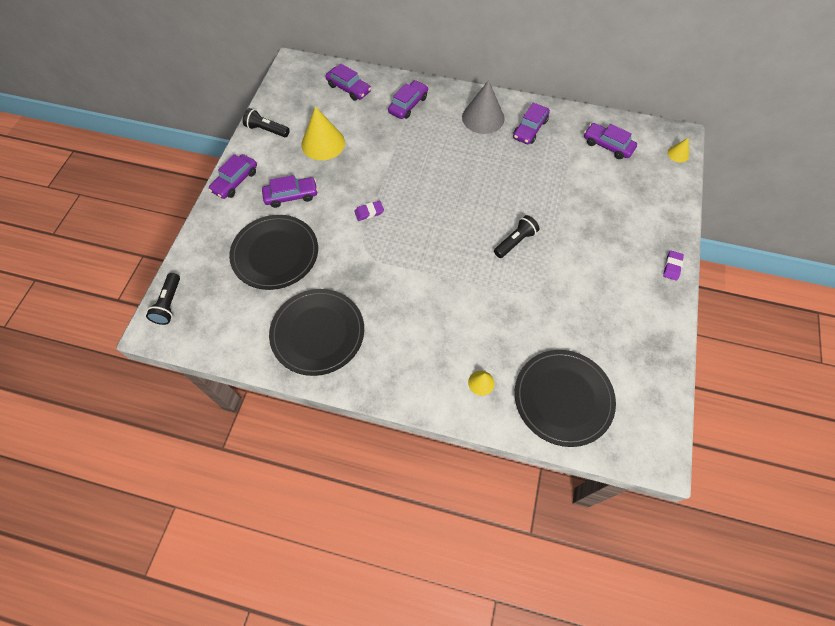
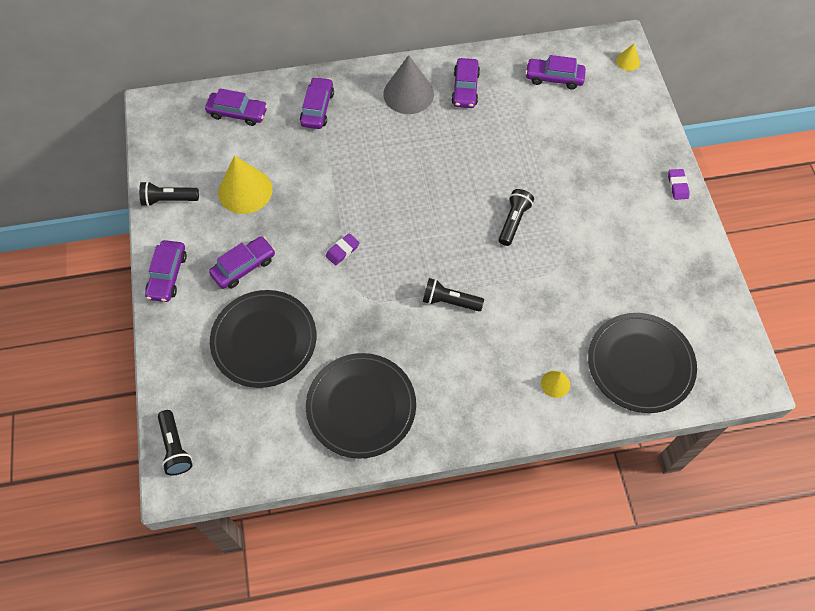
camera: 25 degrees left, 0 degrees up
(430, 282) = (449, 301): none -> black flashlight

